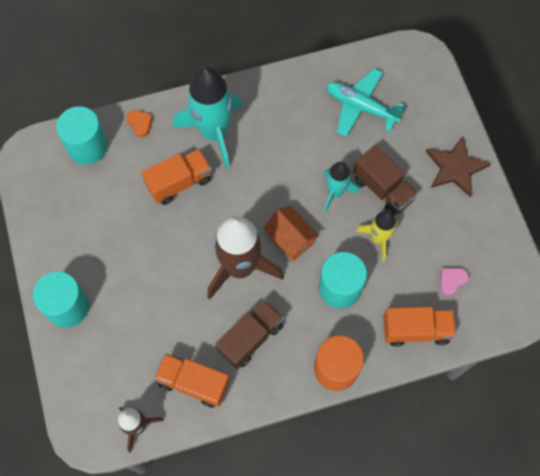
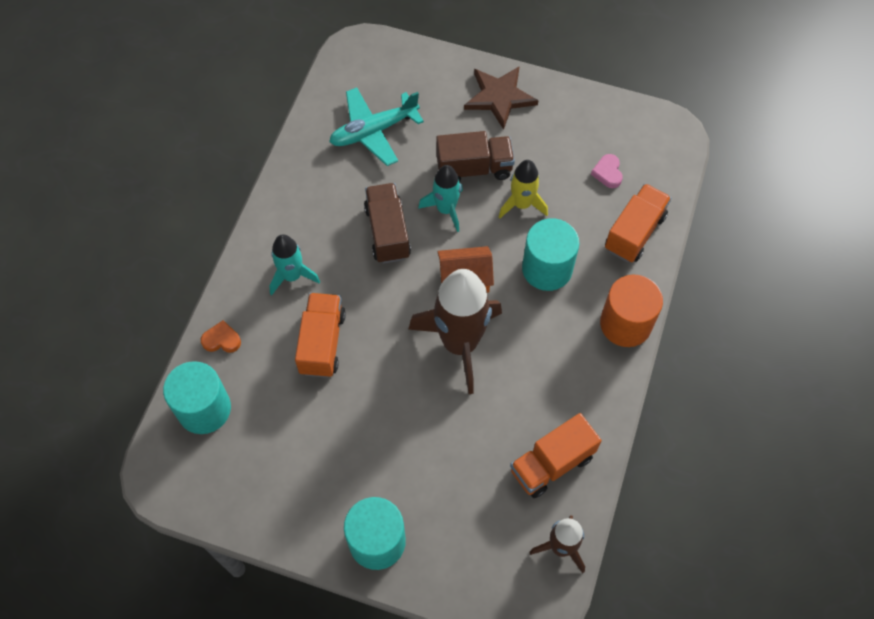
camera: 55 degrees left, 5 degrees down
(213, 132) = (292, 276): turquoise rocket -> turquoise rocket, size x0.55
(250, 338) = (541, 380): brown truck -> brown truck (387, 232)

